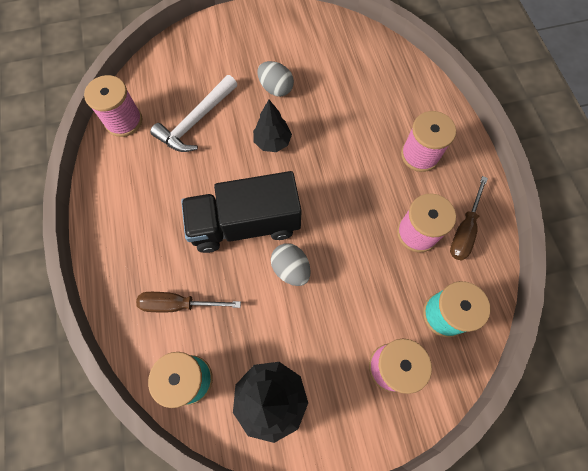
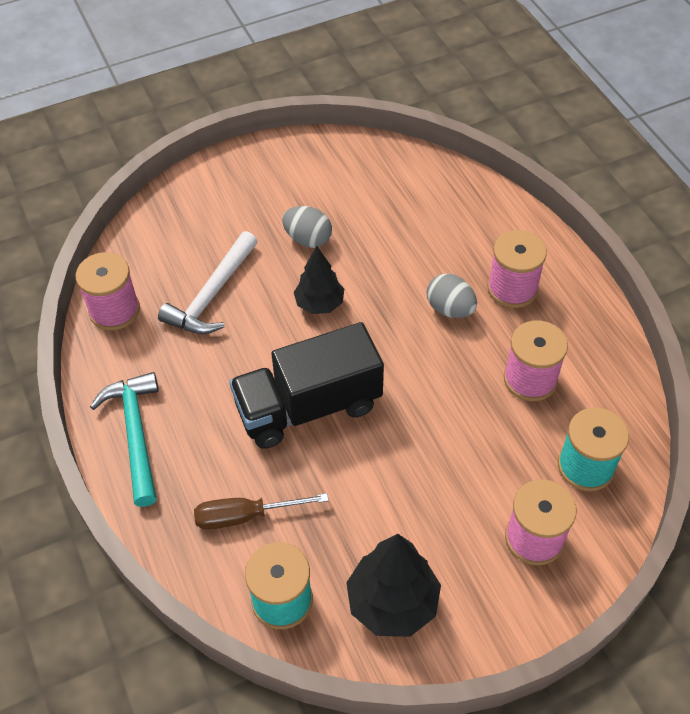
camera: 10 degrees left, 15 degrees down
(115, 223) = (135, 434): none -> turquoise hammer
(291, 269) = (380, 449): grey egg -> grey egg (450, 309)
(464, 230) = (588, 366): brown screwdriver -> none

